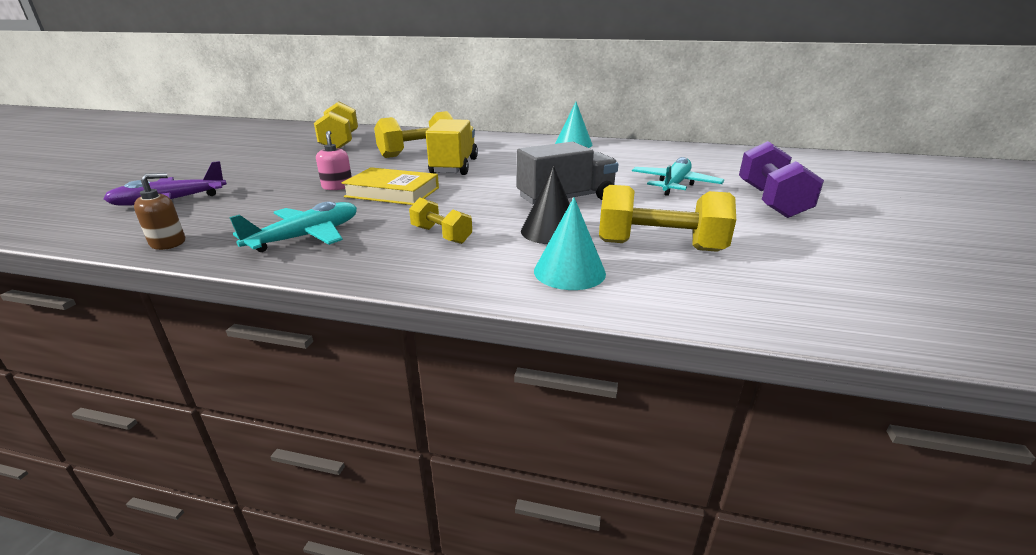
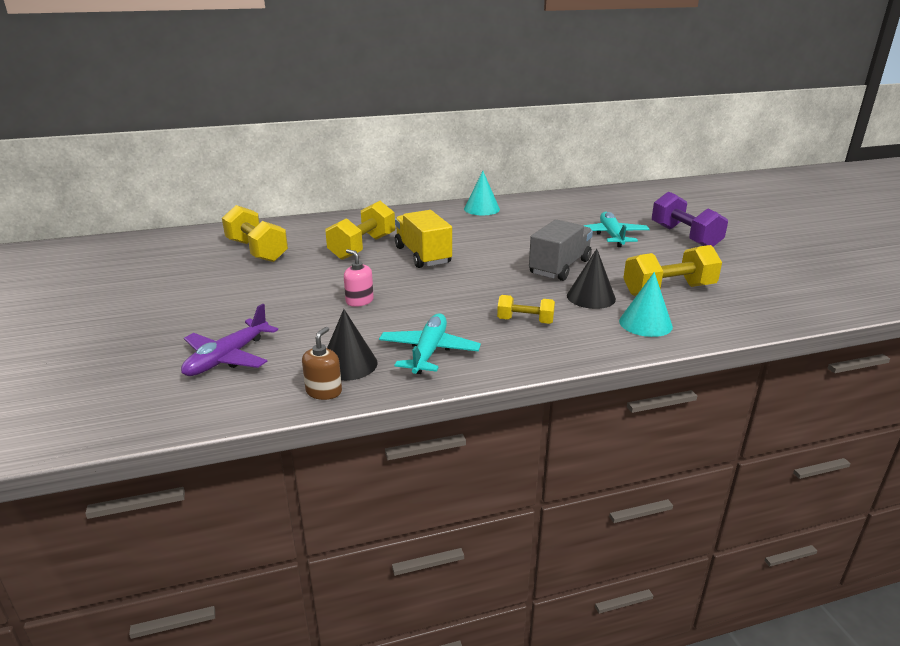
camera: 30 degrees left, 0 degrees up
(229, 228) = (348, 364): none -> black cone
(392, 192) = (419, 294): yellow book -> none

